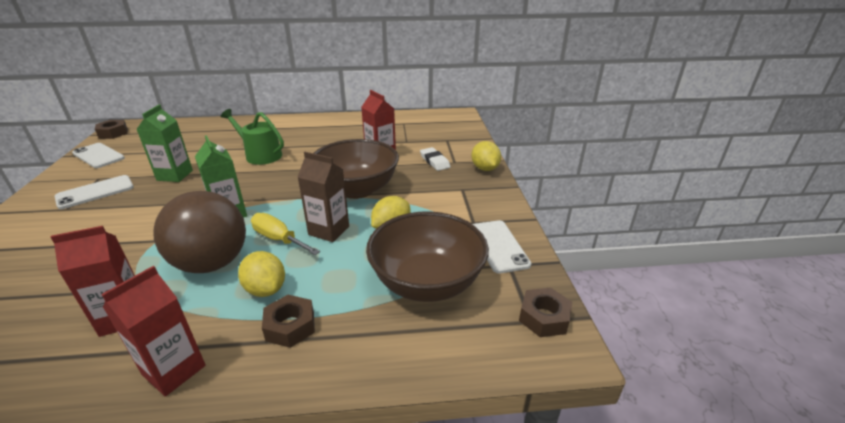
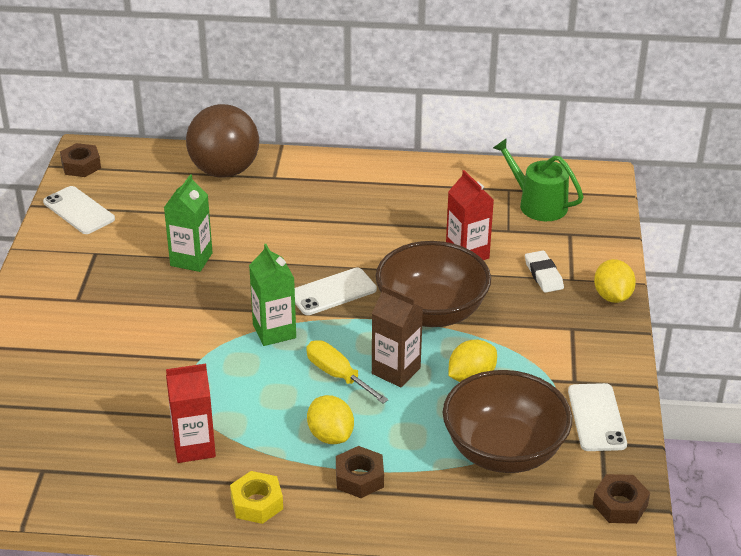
camera: 10 degrees right, 5 degrees up
(95, 192) = (101, 277): white phone -> white phone (333, 292)
(174, 370) = (257, 503): red carton -> yellow nut
(212, 263) = (268, 397): brown ball -> brown ball (224, 171)
(260, 155) = (298, 234): green watering can -> green watering can (538, 204)

